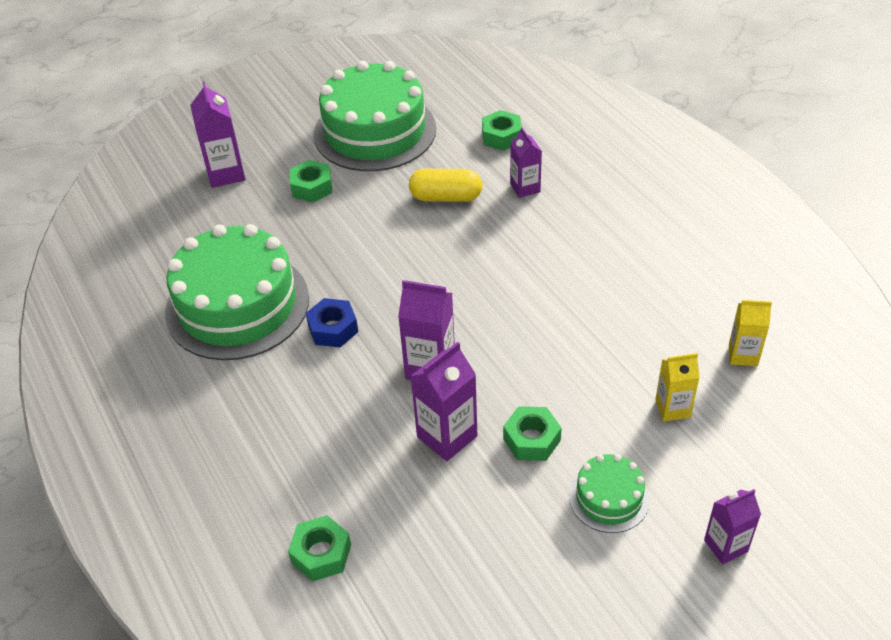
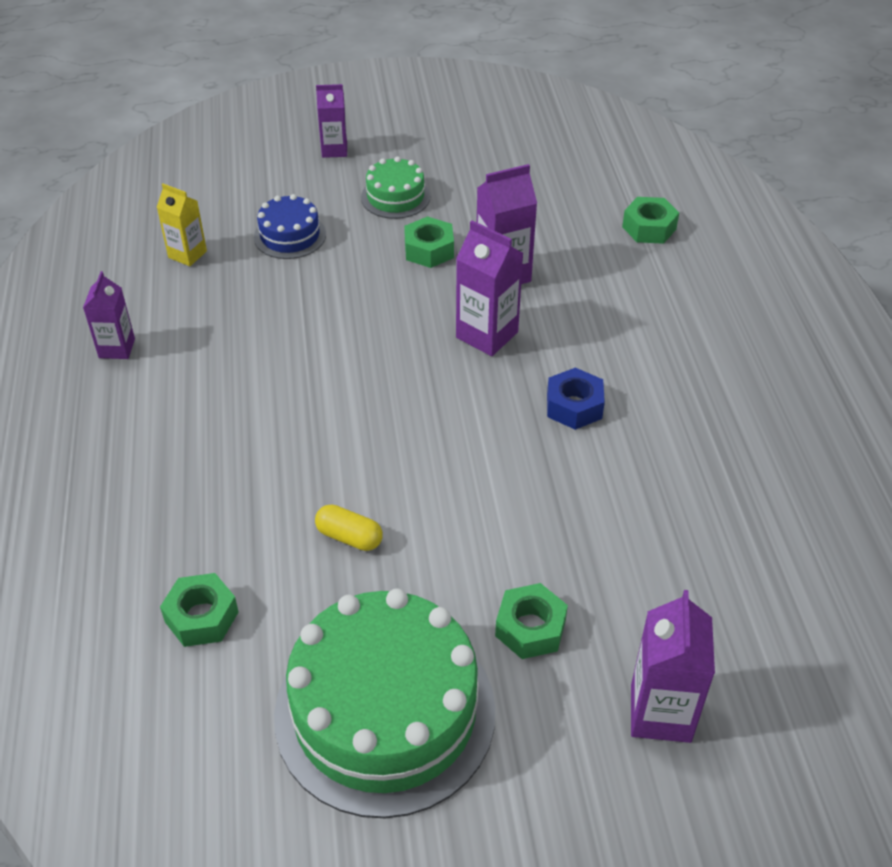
camera: 160 degrees left, 0 degrees up
(237, 305) = (681, 473): green cake -> none
(446, 197) = (349, 537): yellow capsule -> yellow capsule, size x0.66
(525, 188) = (238, 512): purple carton -> purple carton (117, 348)
(672, 408) = (290, 235): yellow carton -> blue cake

